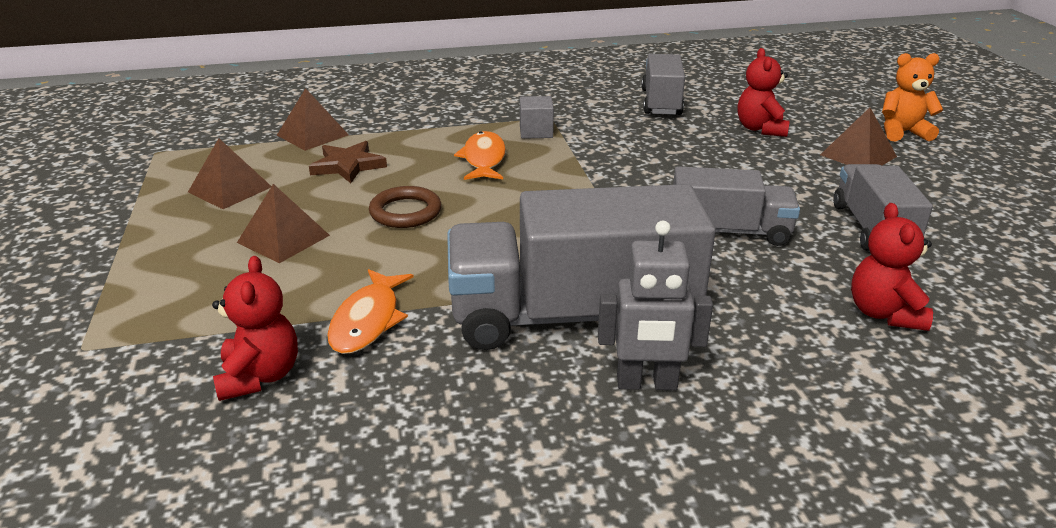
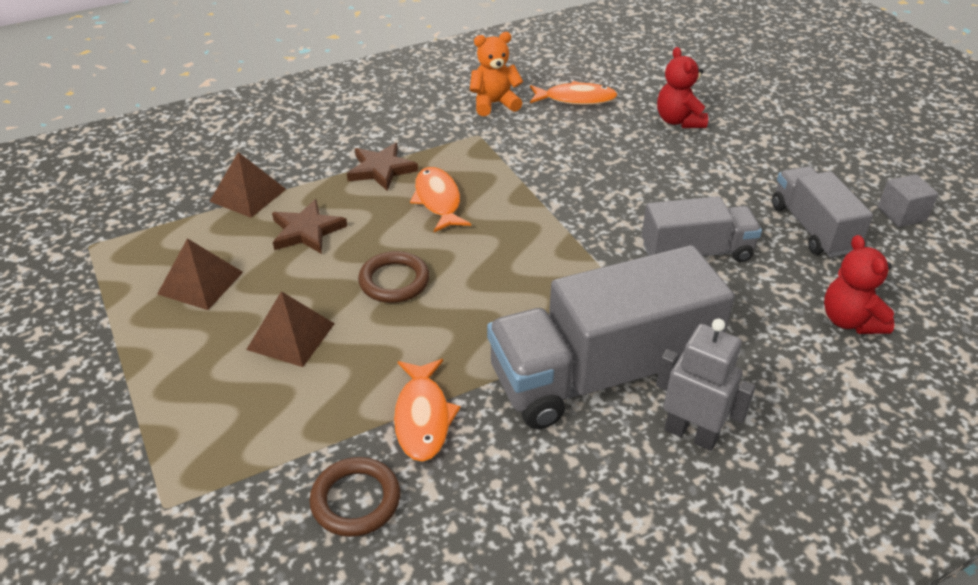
camera: 15 degrees left, 10 degrees up
(260, 376) = (356, 500): red teddy bear -> brown ring
(443, 131) = (381, 169): none -> brown star
(536, 132) = (473, 156): grey cube -> grey cube (901, 214)
(646, 383) = (691, 434): grey robot -> grey robot turned 135 degrees counterclockwise
(661, 102) = (576, 99): grey truck -> orange fish
(858, 155) = (773, 142): brown pyramid -> none
(902, 132) = (802, 107): orange teddy bear -> orange teddy bear (494, 104)

